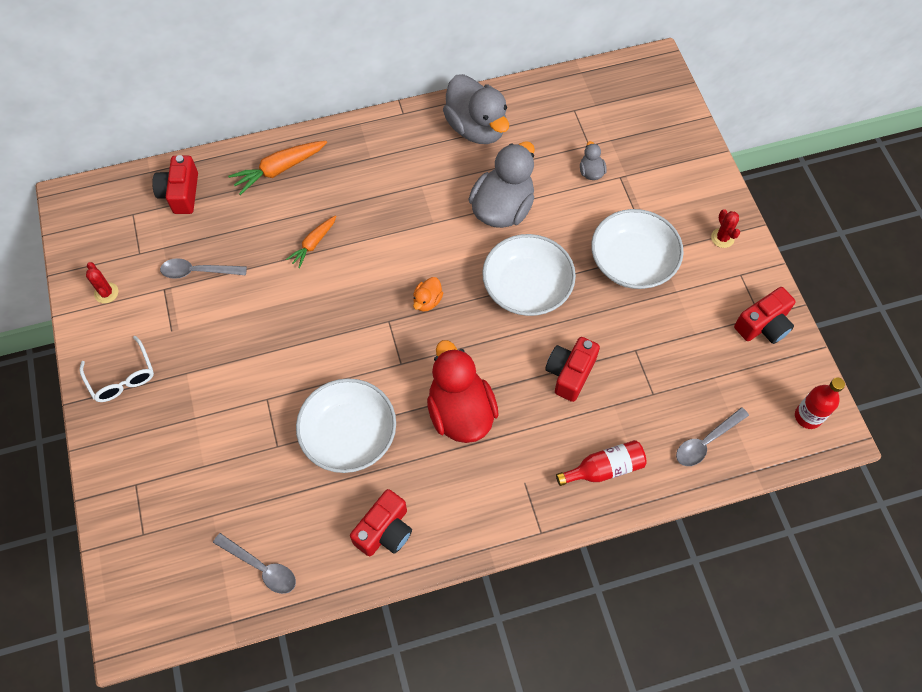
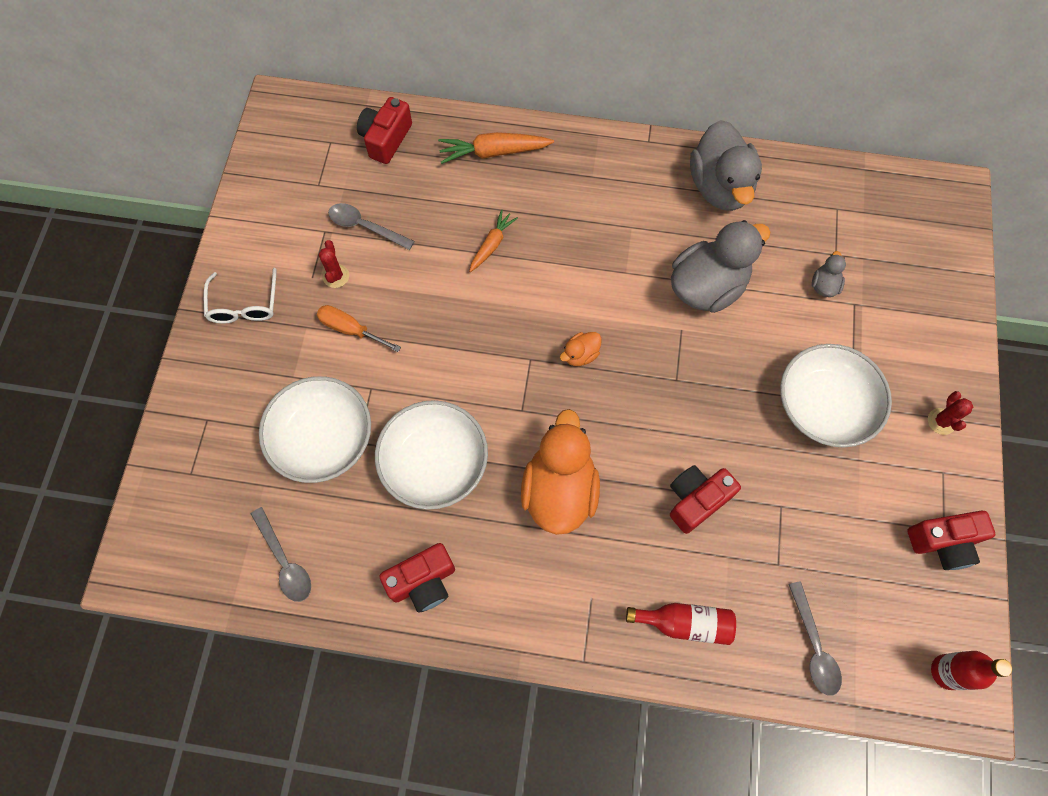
camera: 25 degrees right, 5 degrees up
(106, 293) = (269, 212): red cactus -> red cactus (336, 276)
(226, 359) = (350, 329): none -> orange screwdriver
(313, 244) = (492, 245): orange carrot -> orange carrot turned 150 degrees clockwise
(460, 412) = (559, 490): red duck -> orange duck
(527, 287) = (693, 384): white bowl -> white bowl (322, 438)
(706, 441) = (813, 646): grey spoon -> grey spoon turned 90 degrees counterclockwise

